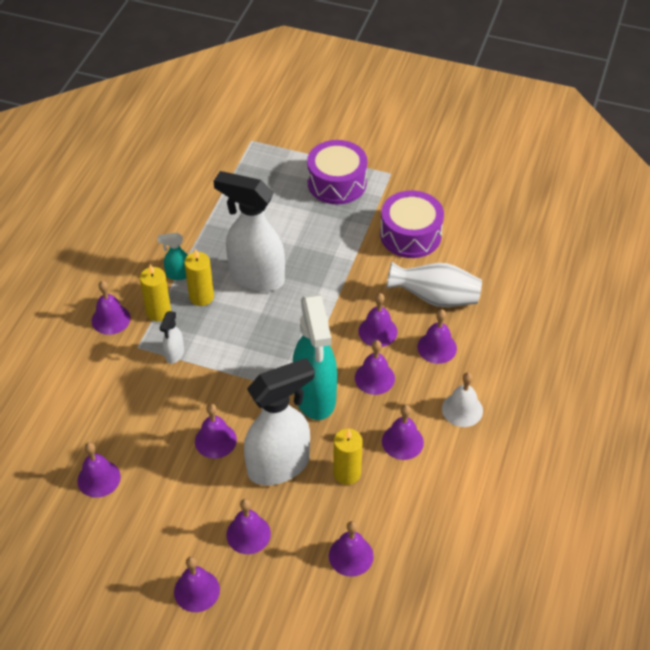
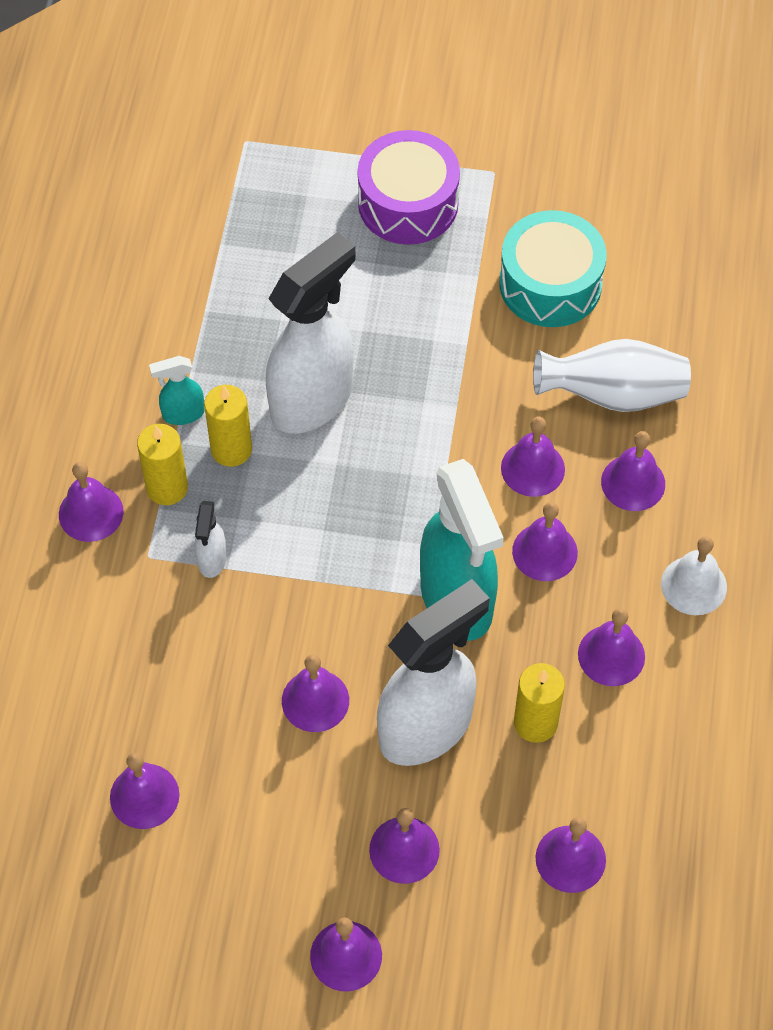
camera: 10 degrees left, 10 degrees up
(256, 277) = (313, 400): white spray bottle -> white spray bottle turned 120 degrees clockwise
(410, 235) = (550, 284): purple drum -> turquoise drum

